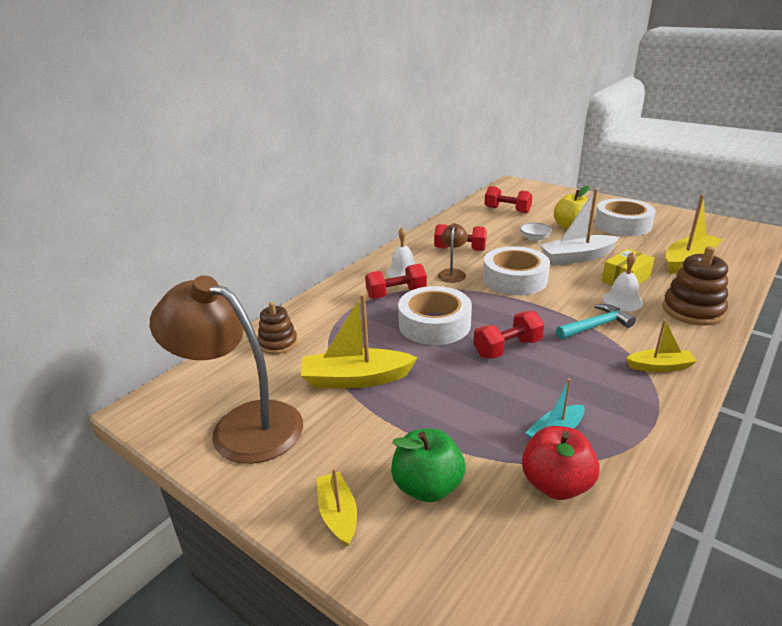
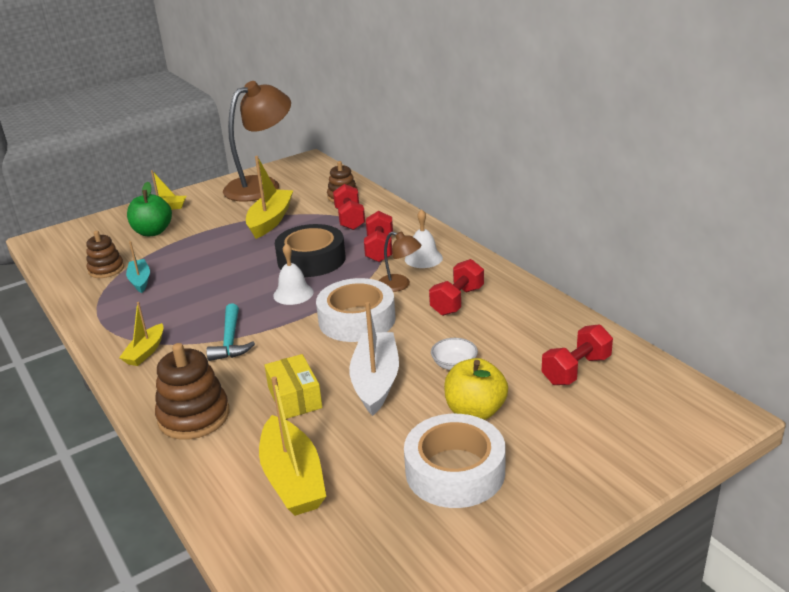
camera: 110 degrees right, 0 degrees up
(434, 324) = (311, 259): white tape -> black tape
(507, 348) = (245, 285): red dumbbell -> red dumbbell (350, 219)
(556, 484) = (106, 269): red apple -> brown stacking toy
(622, 301) = (254, 375): white bell -> white bell (293, 294)

